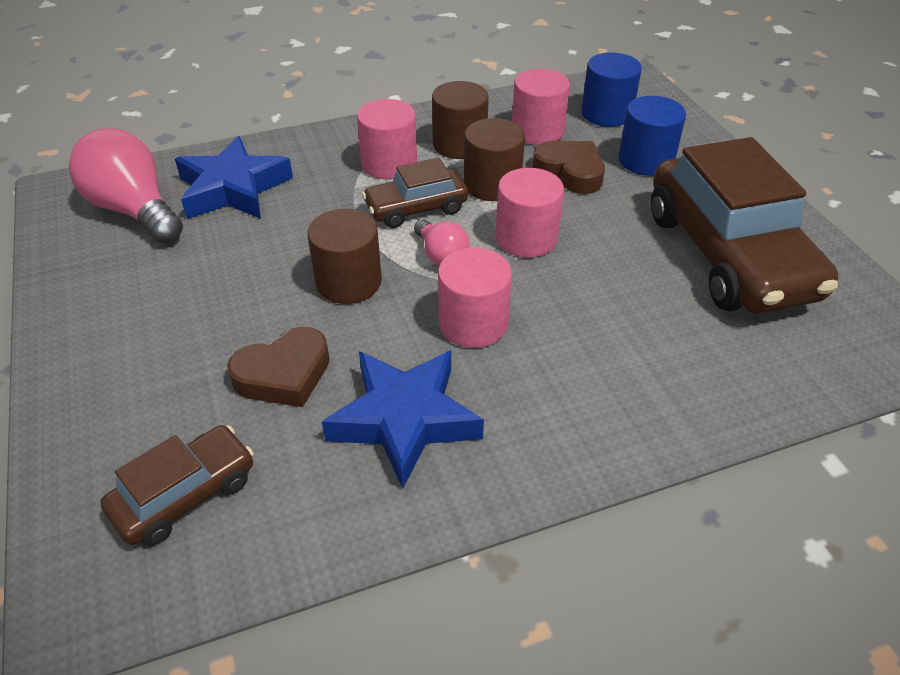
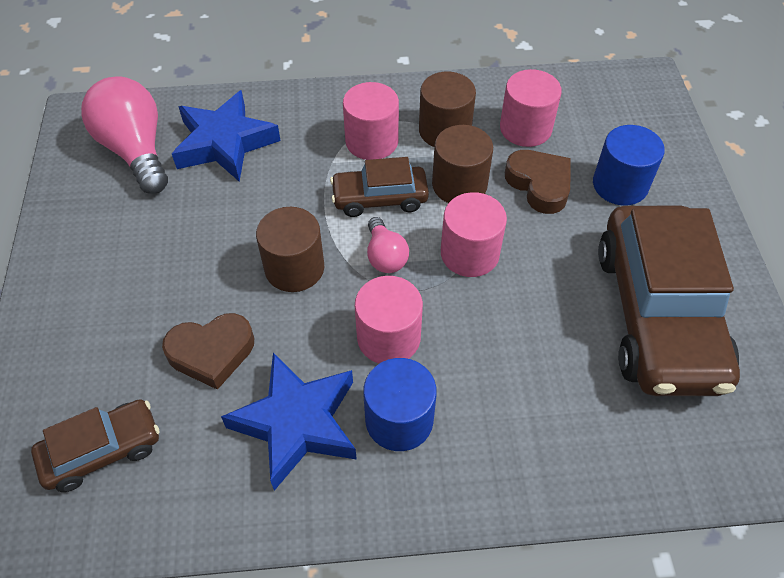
camera: 15 degrees right, 10 degrees up
(606, 113) = (602, 119): blue cylinder -> blue cylinder (399, 420)

